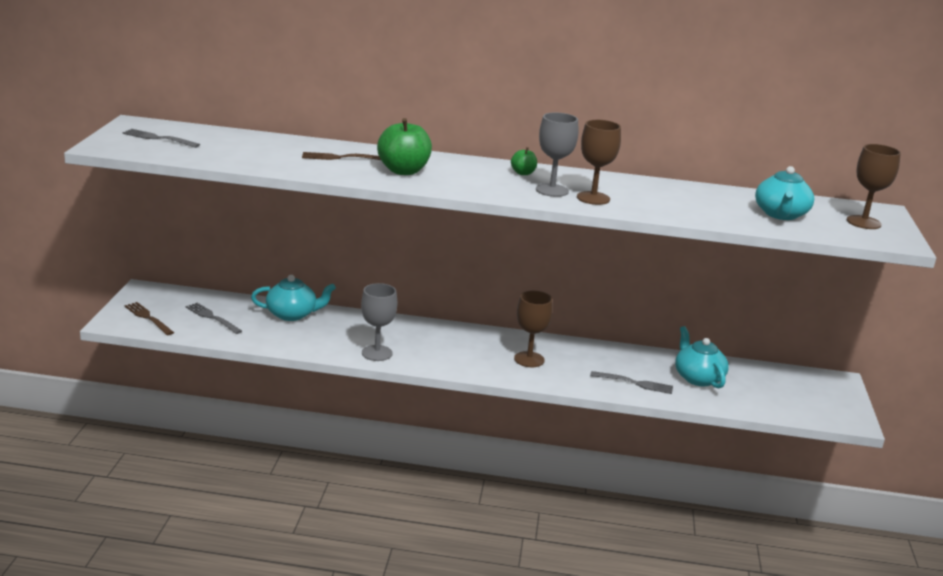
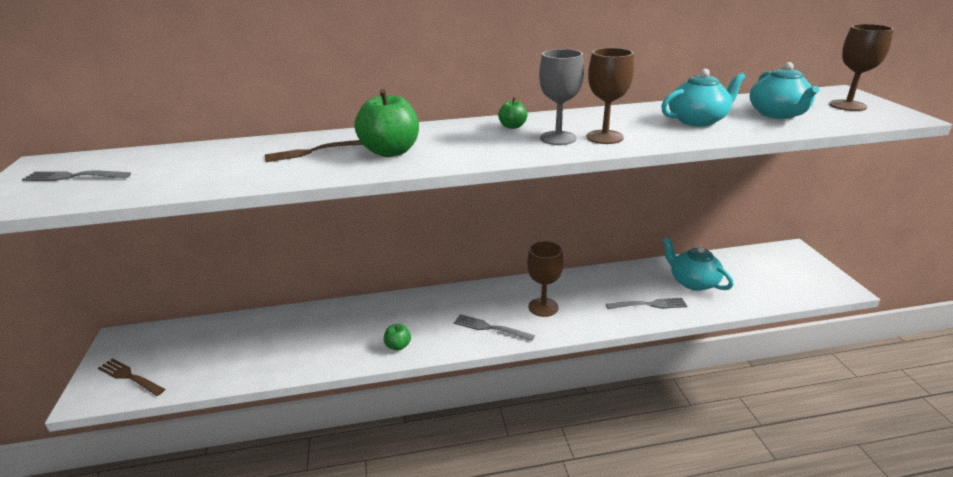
camera: 15 degrees left, 5 degrees up
(212, 317) = (206, 353): grey fork -> grey fork (490, 328)
(292, 314) = (292, 323): turquoise teapot -> turquoise teapot (698, 120)
(377, 353) = (398, 346): grey goblet -> green apple

